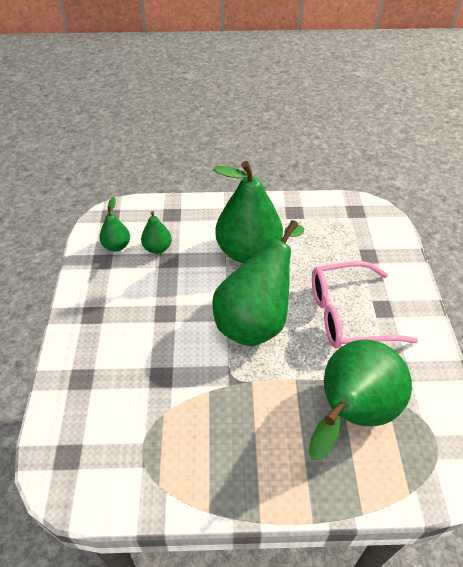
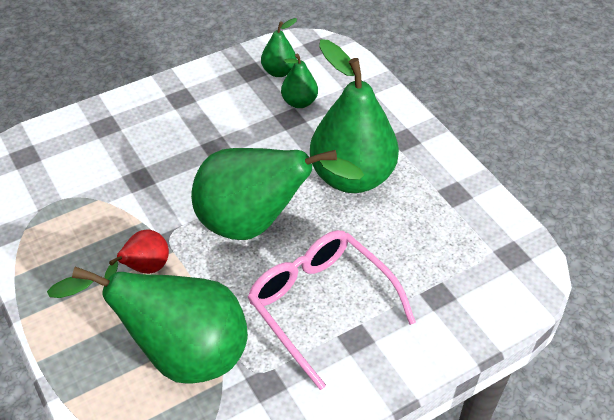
camera: 60 degrees right, 0 degrees up
(259, 407) = (144, 269): none -> red pear

